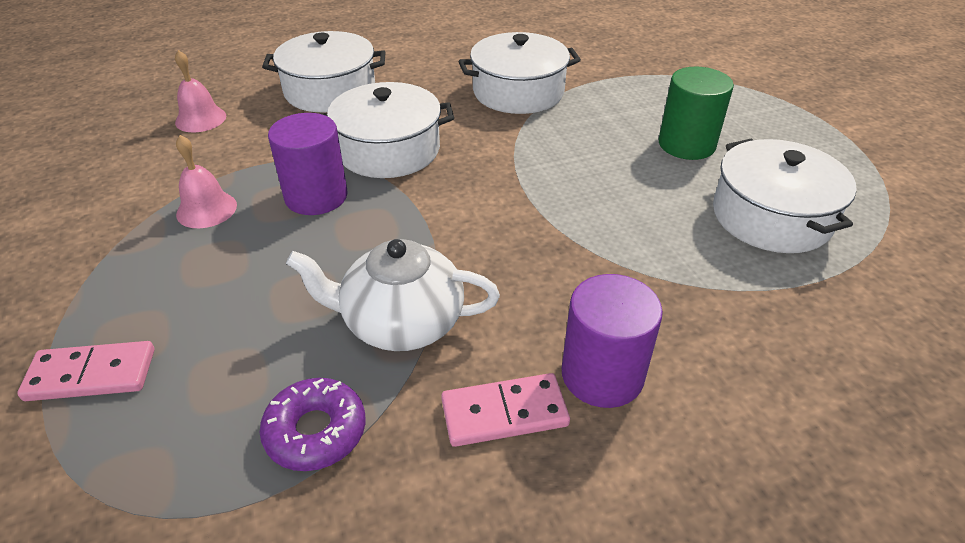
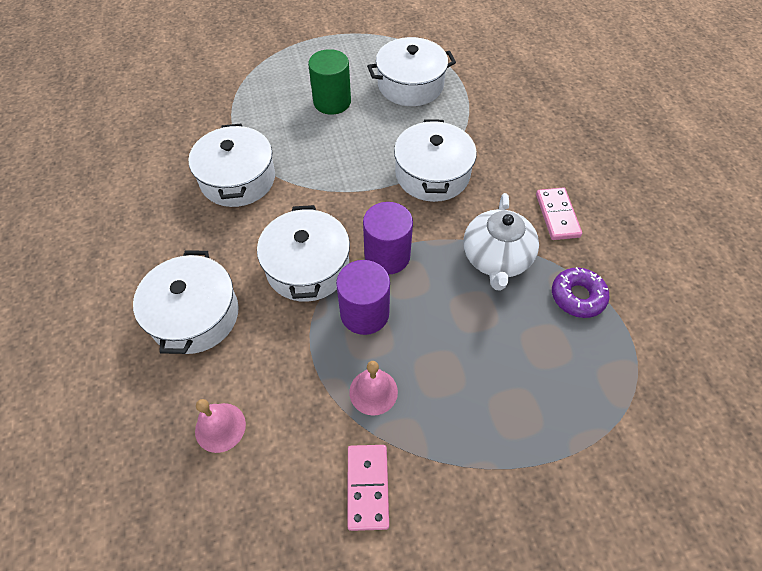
camera: 85 degrees left, 15 degrees up
(91, 375) = (548, 429): pink domino -> pink domino (368, 487)
(569, 247) = (432, 174): none -> white pot
(602, 374) = (530, 175): purple cylinder -> purple cylinder (387, 255)

